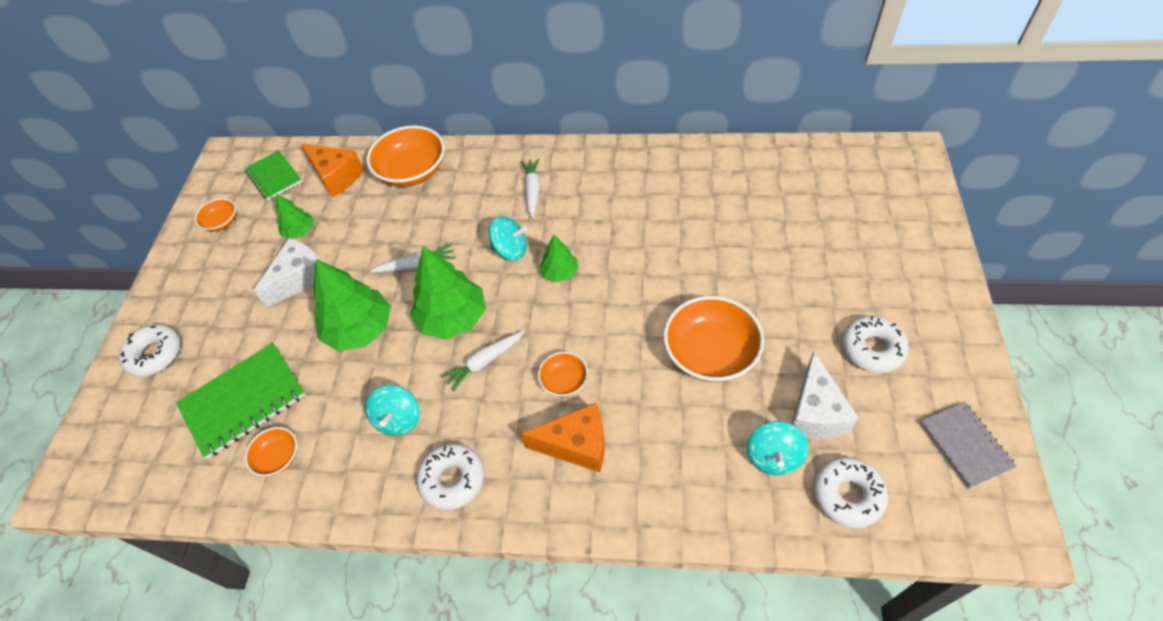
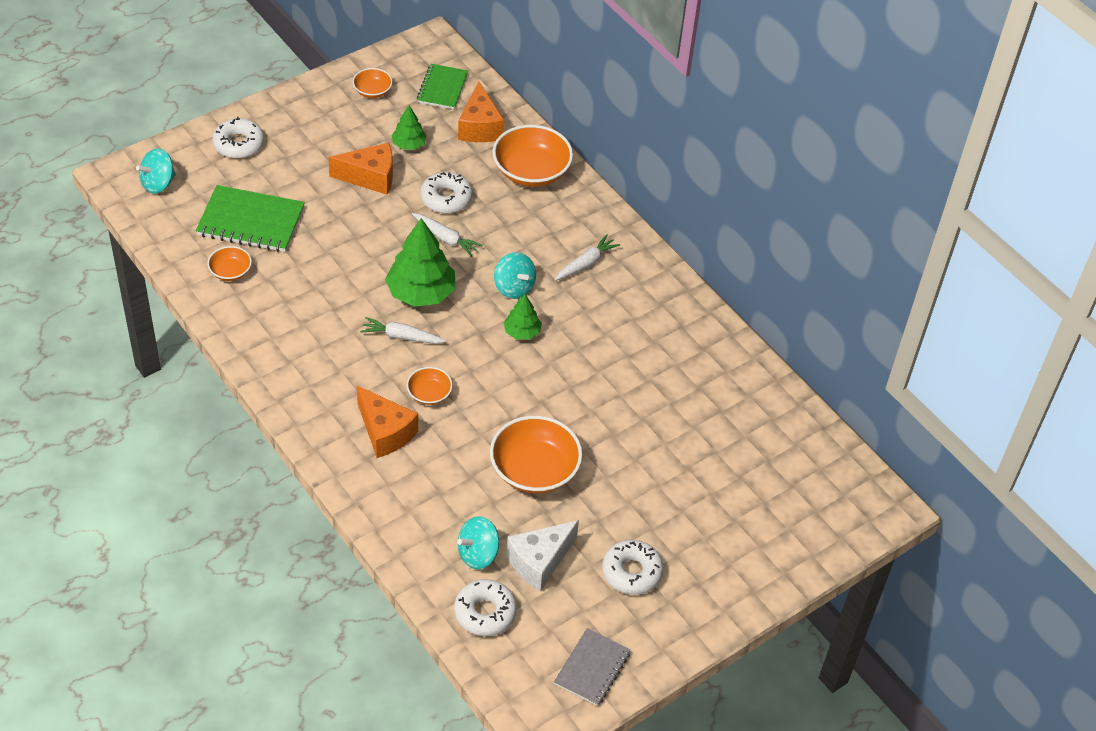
camera: 40 degrees right, 5 degrees down
(301, 278) = (370, 177): white cheese -> orange cheese
(360, 329) = (362, 244): green tree -> none
(399, 419) = (314, 318): turquoise spinning top -> turquoise spinning top (158, 183)
(452, 479) = (299, 378): white donut -> white donut (446, 198)

